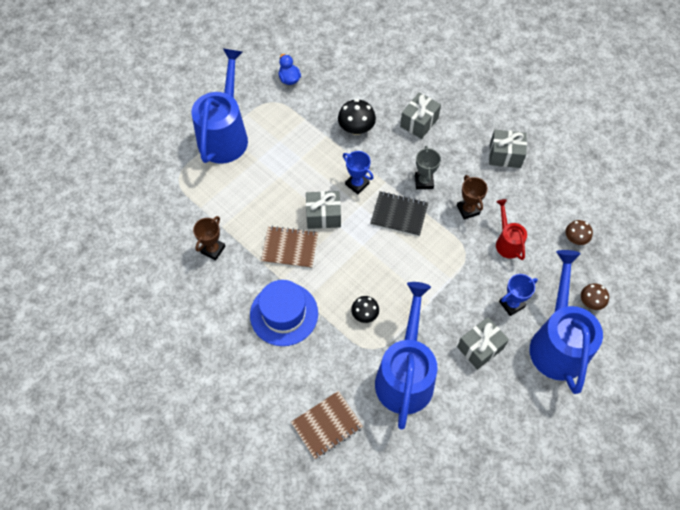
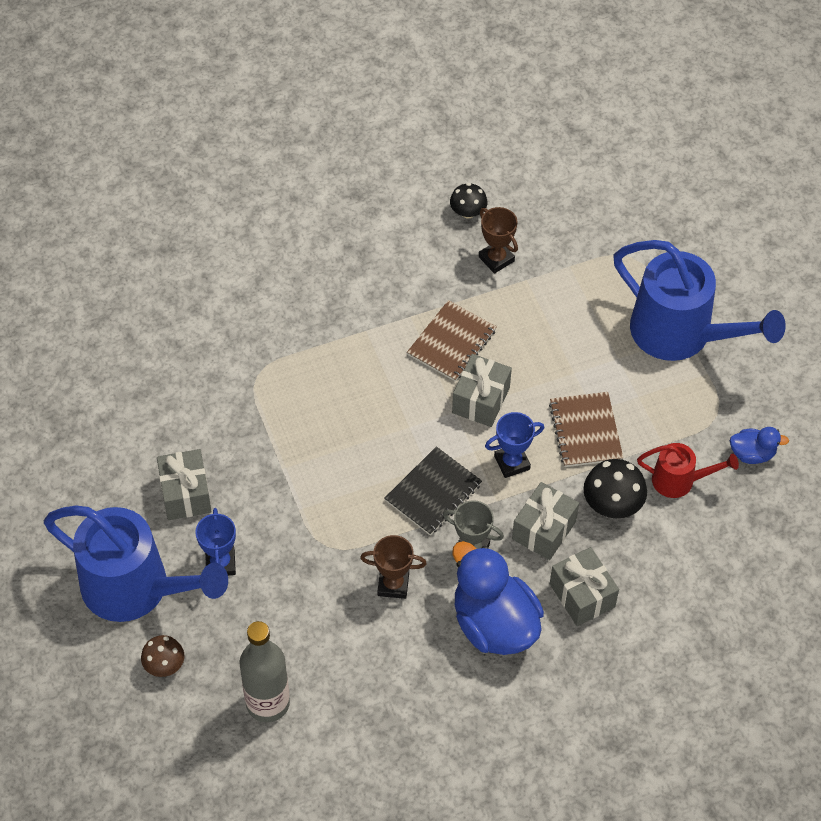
camera: 115 degrees right, 5 degrees down
(284, 314) = (360, 301): blue hat -> none
(327, 425) = (194, 290): brown notebook -> brown notebook (585, 431)
(364, 314) = (308, 386): black mushroom -> black mushroom (468, 212)
(405, 374) = (204, 395): blue watering can -> none
(460, 154) = (494, 623): none -> blue duck
(505, 155) = (459, 686): grey gift -> grey gift (544, 530)
(507, 242) = (314, 608): red watering can -> red watering can (680, 480)
(575, 238) = (268, 703): brown mushroom -> grey bottle

